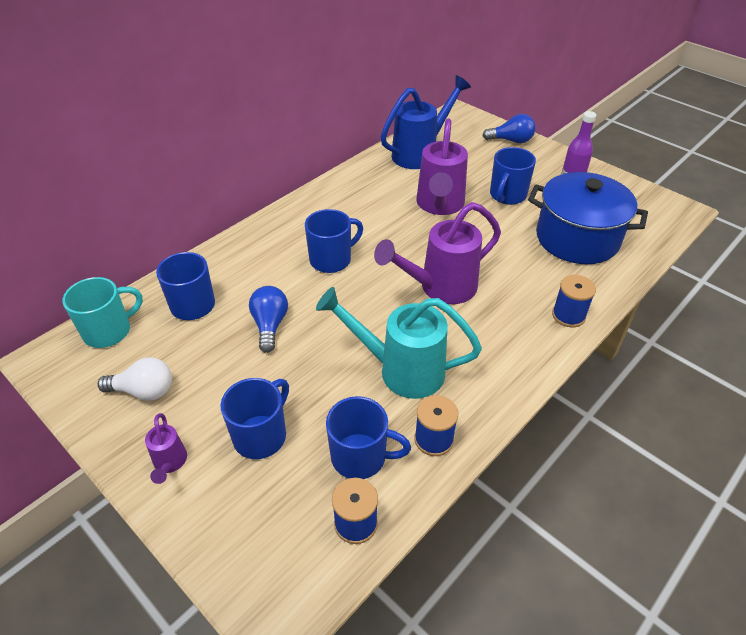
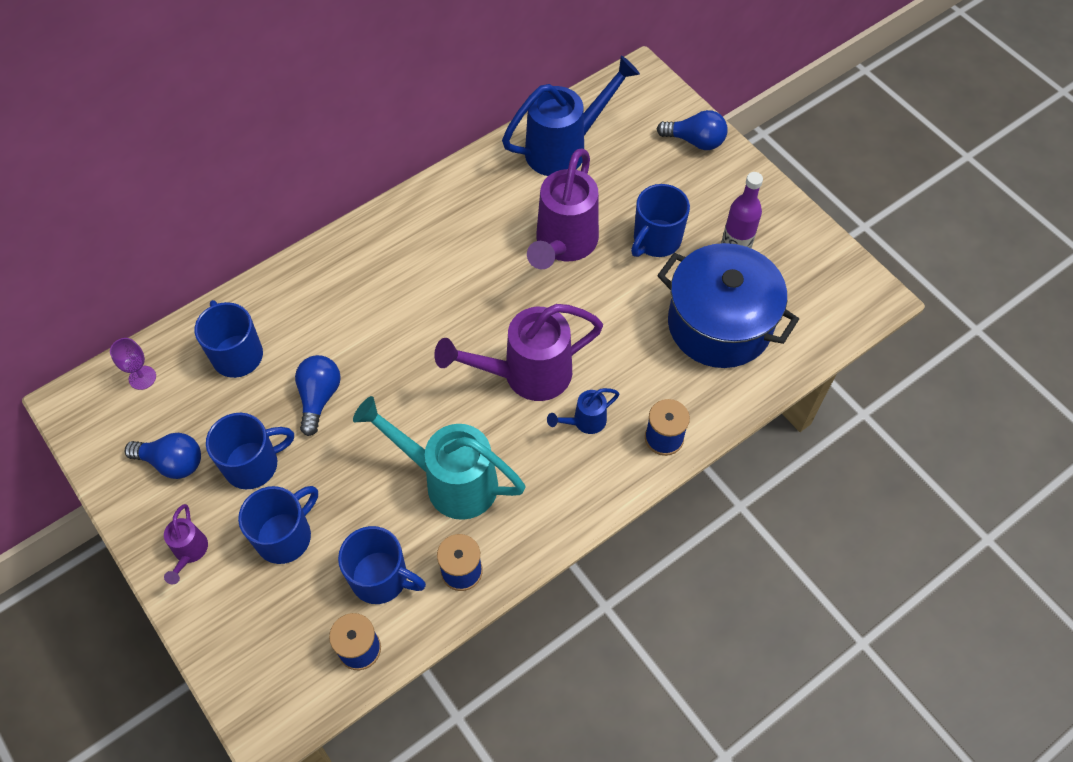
camera: 10 degrees right, 15 degrees up
(109, 331) = (142, 377): turquoise mug -> purple goblet
(144, 391) = (172, 462): white light bulb -> blue light bulb
(331, 260) = (408, 313): blue mug -> blue mug (253, 464)
(499, 313) = (584, 422): none -> blue watering can

